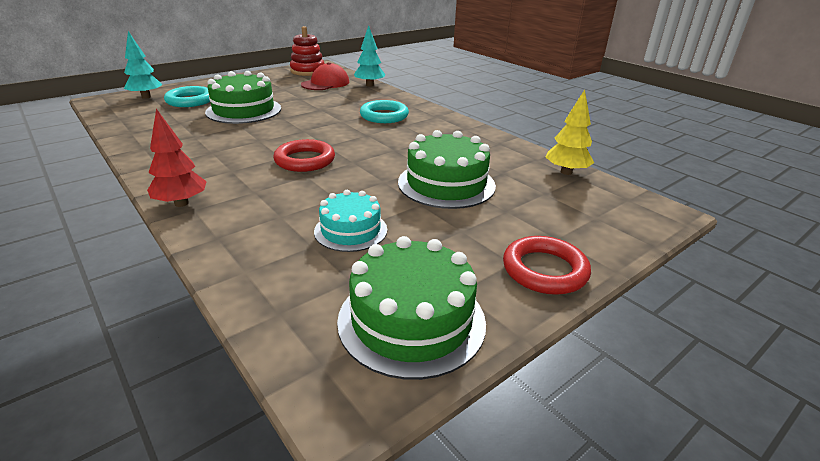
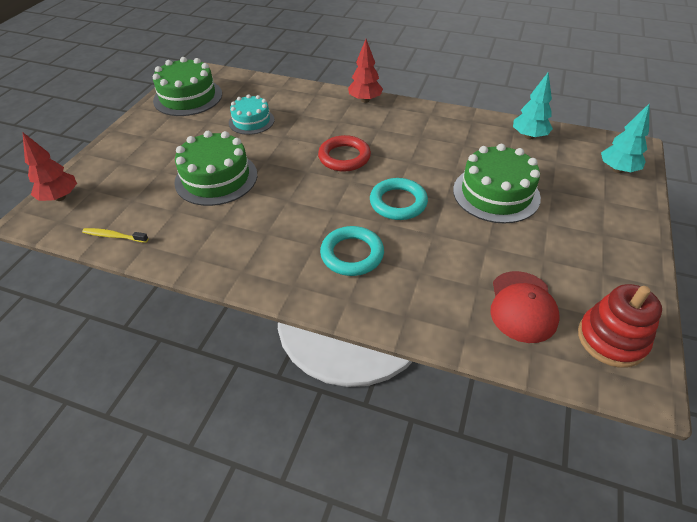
camera: 150 degrees right, 15 degrees up
(190, 101) = (571, 184): turquoise ring -> turquoise ring (398, 202)
(369, 85) = (461, 337): turquoise tree -> turquoise tree (529, 136)
(544, 270) = (128, 139): red ring -> none
(566, 172) = (114, 236): yellow tree -> yellow toothbrush
(636, 222) = (60, 197): none -> red tree

